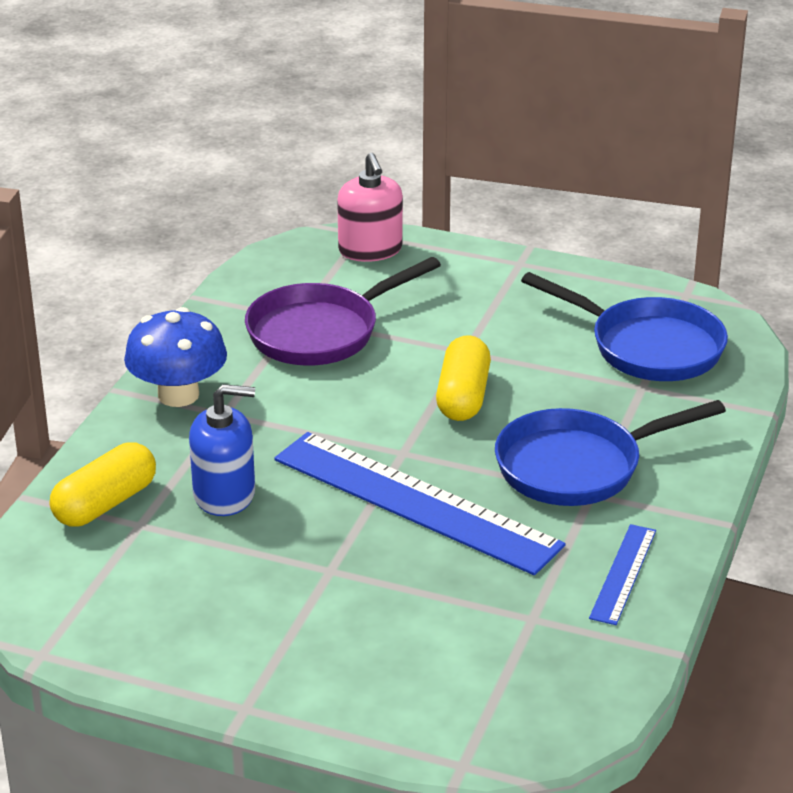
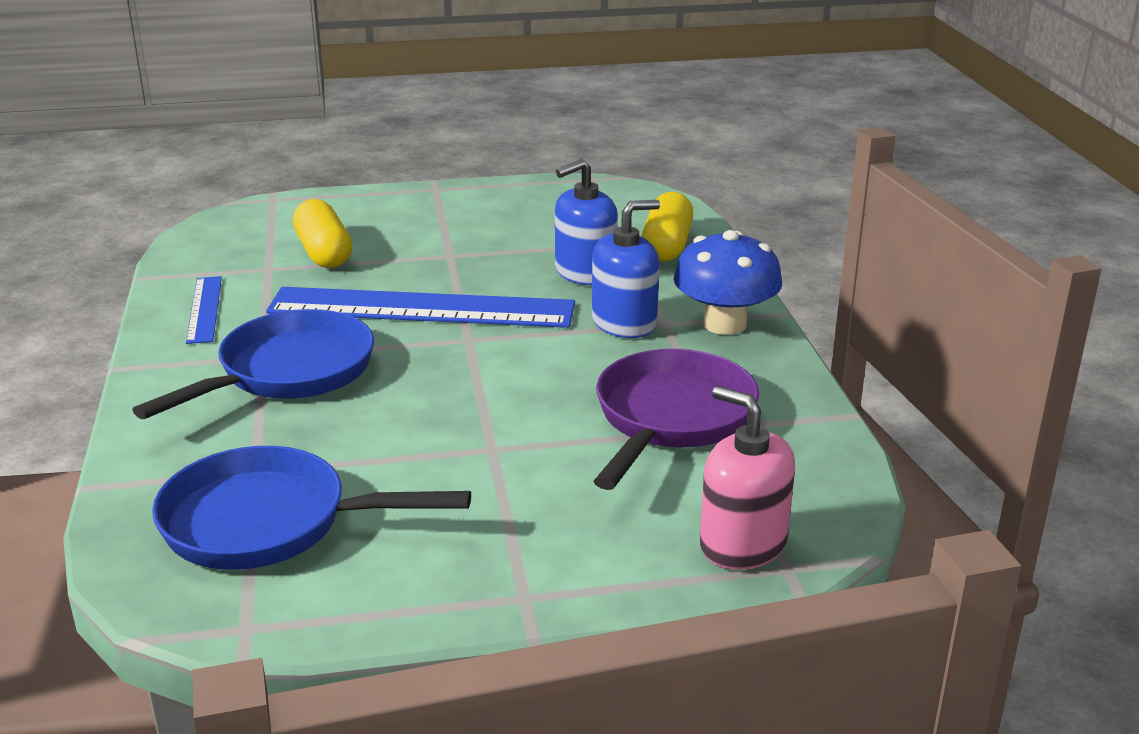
camera: 150 degrees right, 5 degrees down
(257, 424) = (624, 323): none -> blue soap dispenser
(463, 396) = (452, 400): yellow capsule -> yellow capsule (324, 253)

